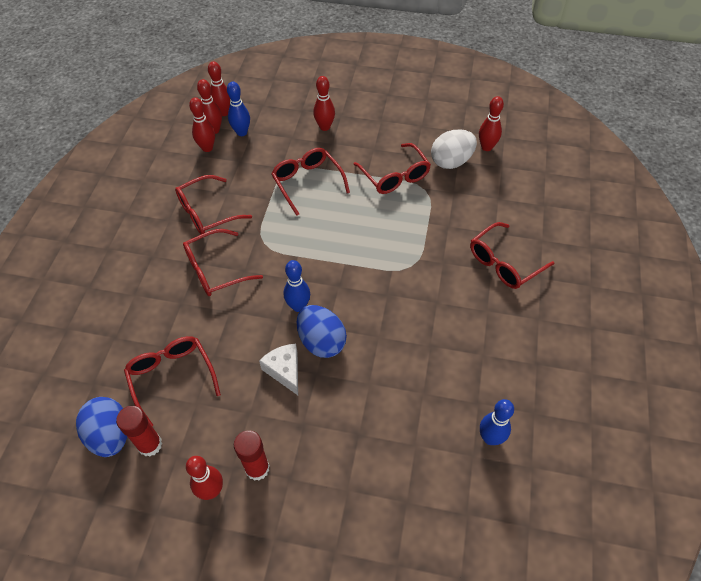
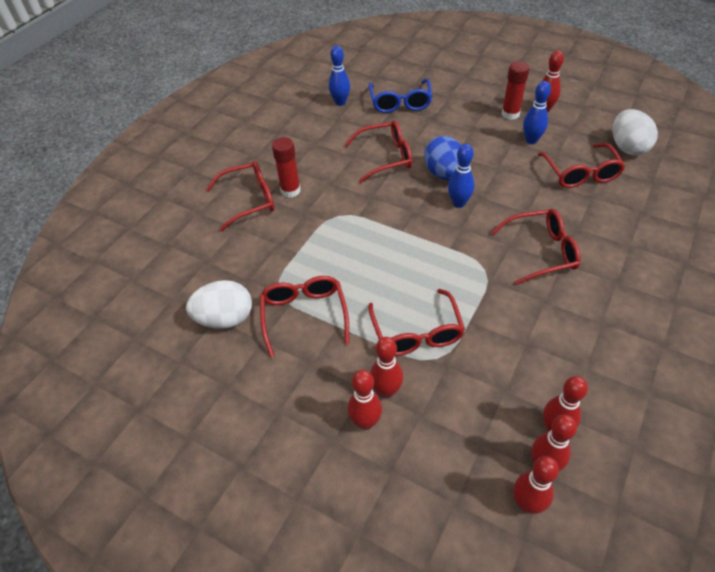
camera: 160 degrees left, 5 degrees down
(111, 435) = (627, 147): blue egg -> white egg
(150, 445) = (593, 137): red glue stick -> red glue stick (290, 190)
(207, 212) = (552, 321): red glasses -> red glasses (385, 157)
(241, 132) = (498, 447): blue bowling pin -> blue bowling pin (531, 140)
(285, 371) = (480, 161): white cheese -> none
(410, 458) = (400, 102): none -> blue glasses
(486, 147) = (169, 328): red bowling pin -> red bowling pin (386, 391)

